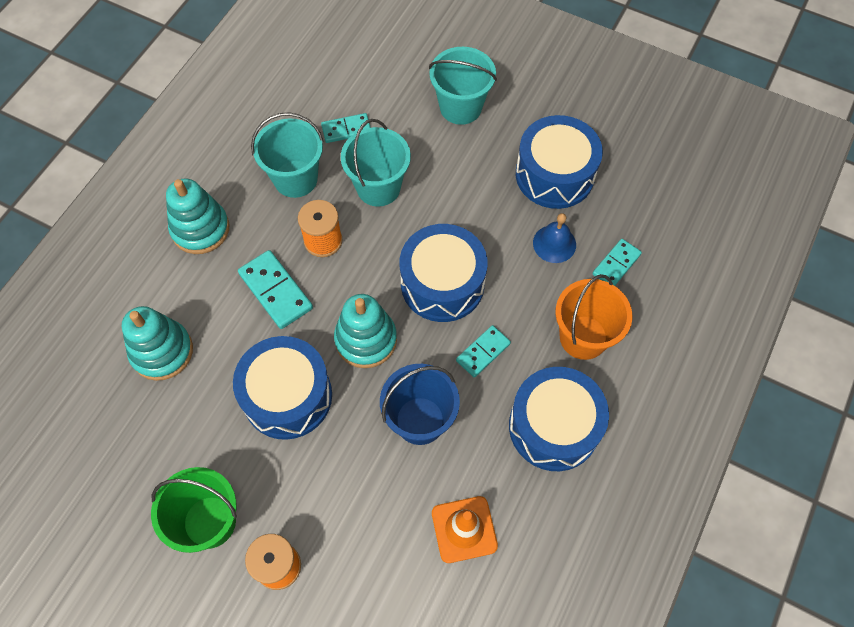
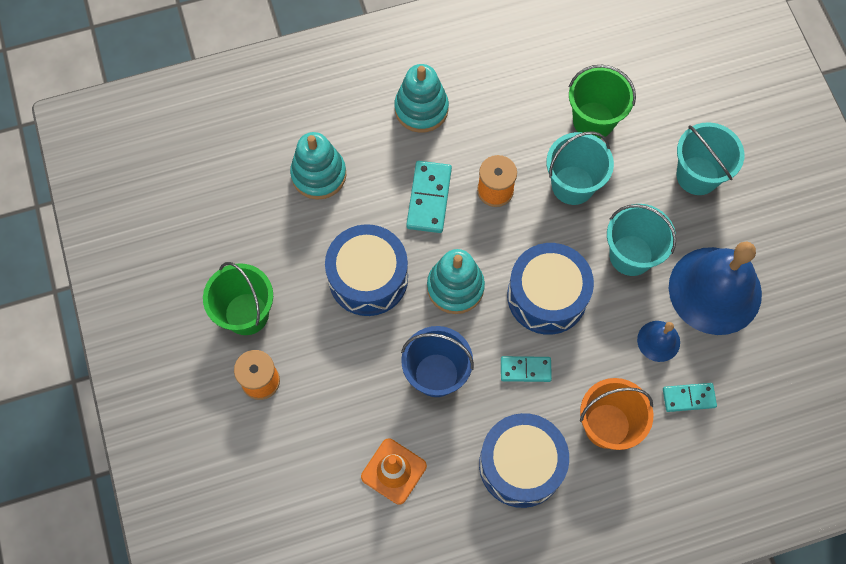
camera: 45 degrees right, 5 degrees up
(295, 179) = (520, 127): turquoise bucket -> turquoise bucket (631, 255)
(346, 129) = (593, 120): turquoise domino -> green bucket
(554, 174) = (715, 290): blue drum -> blue bell

